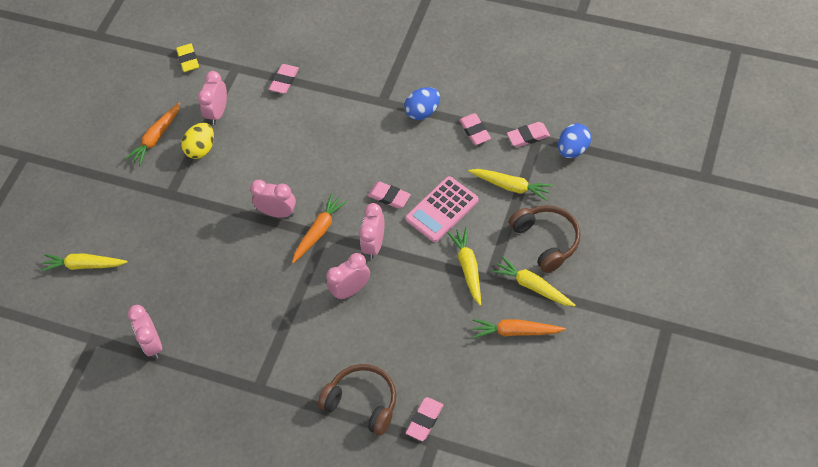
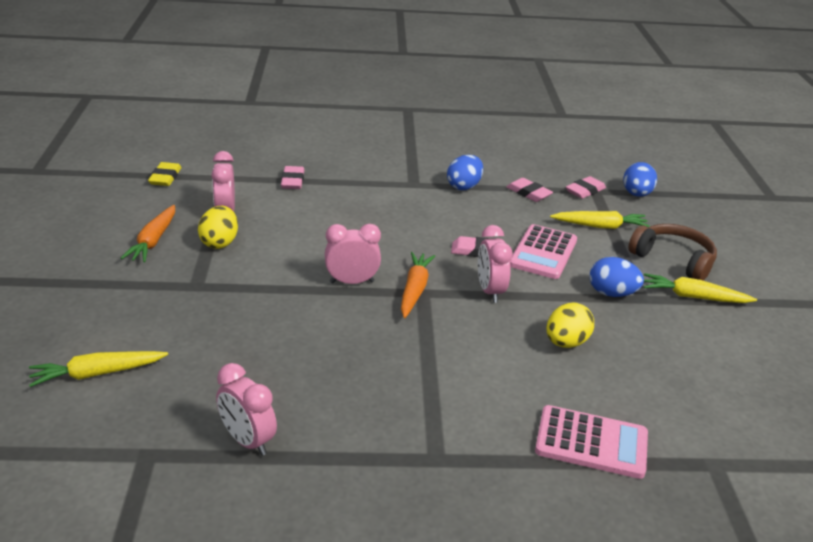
camera: 30 degrees left, 25 degrees down
(188, 60) = (165, 177): yellow eraser -> yellow eraser turned 45 degrees clockwise
(351, 290) = (492, 335): pink clock -> none
(362, 402) = (591, 442): brown headphones -> pink calculator
(400, 310) = (566, 342): none -> yellow egg
(425, 420) = (684, 443): pink eraser -> none
(468, 268) = (611, 293): yellow carrot -> blue egg
(515, 331) = (711, 337): orange carrot -> none

